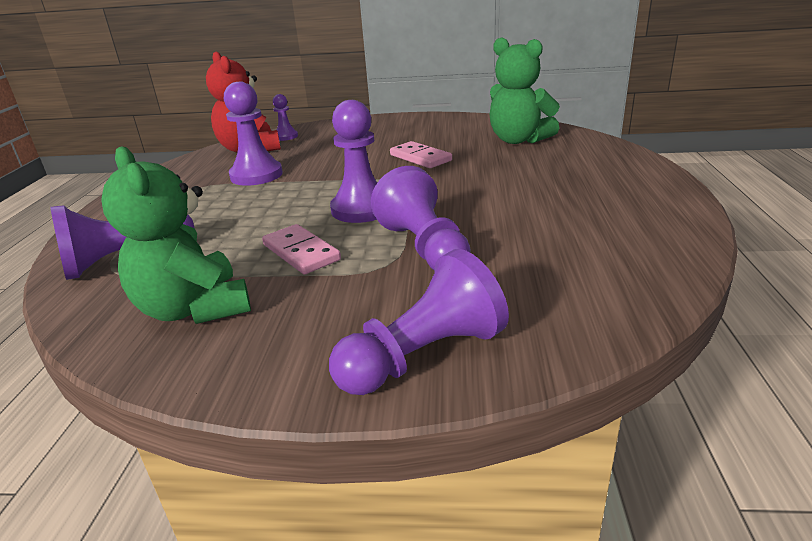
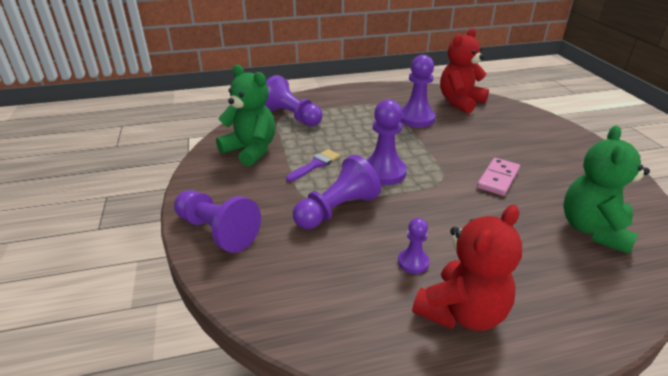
camera: 70 degrees right, 5 degrees up
(194, 309) = (251, 150): green teddy bear -> green teddy bear turned 90 degrees clockwise
(286, 136) = (496, 108): purple pawn -> purple pawn (413, 262)
(301, 252) = (315, 165): pink domino -> purple brush
(619, 204) = (462, 312): none -> red teddy bear

